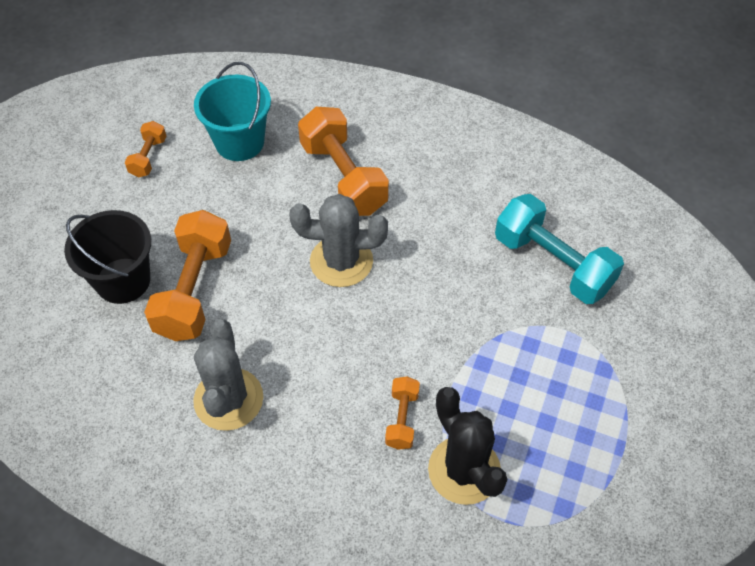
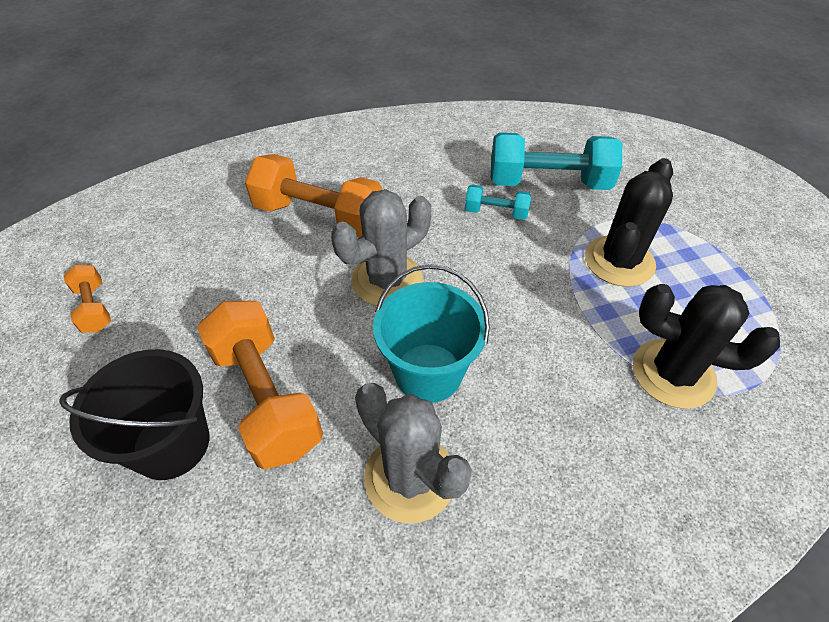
camera: 40 degrees left, 5 degrees down
(239, 142) = (188, 242): turquoise bucket -> turquoise bucket (428, 372)
(402, 419) = (580, 370): orange dumbbell -> none
(478, 261) = (496, 212): none -> turquoise dumbbell
(529, 367) = (619, 261): none -> black cactus

